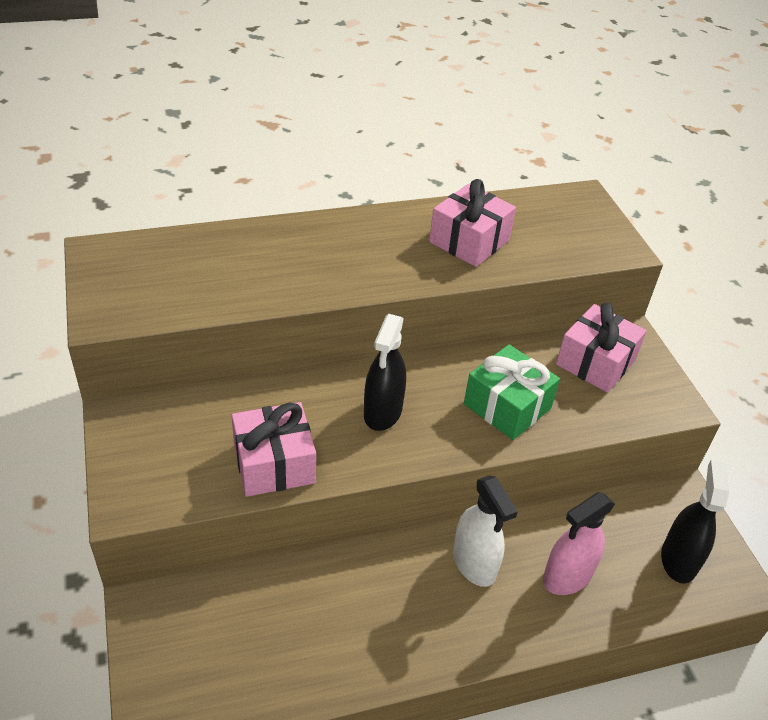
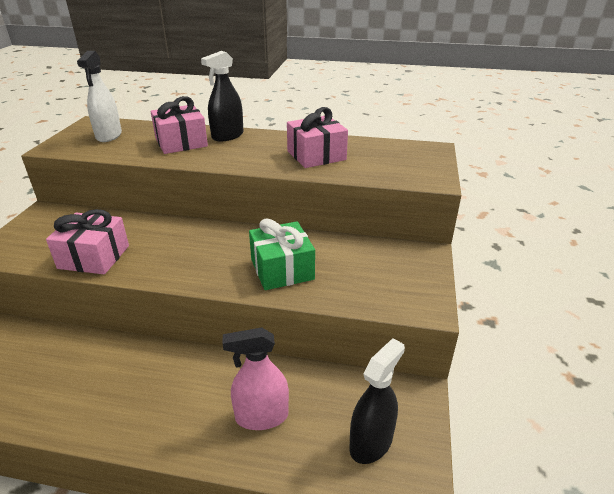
camera: 30 degrees right, 10 degrees down
(383, 412) = (192, 249): black spray bottle -> black spray bottle (227, 136)
(474, 563) = (199, 379): white spray bottle -> white spray bottle (109, 136)
(595, 362) = (379, 261): pink gift -> pink gift (181, 142)

